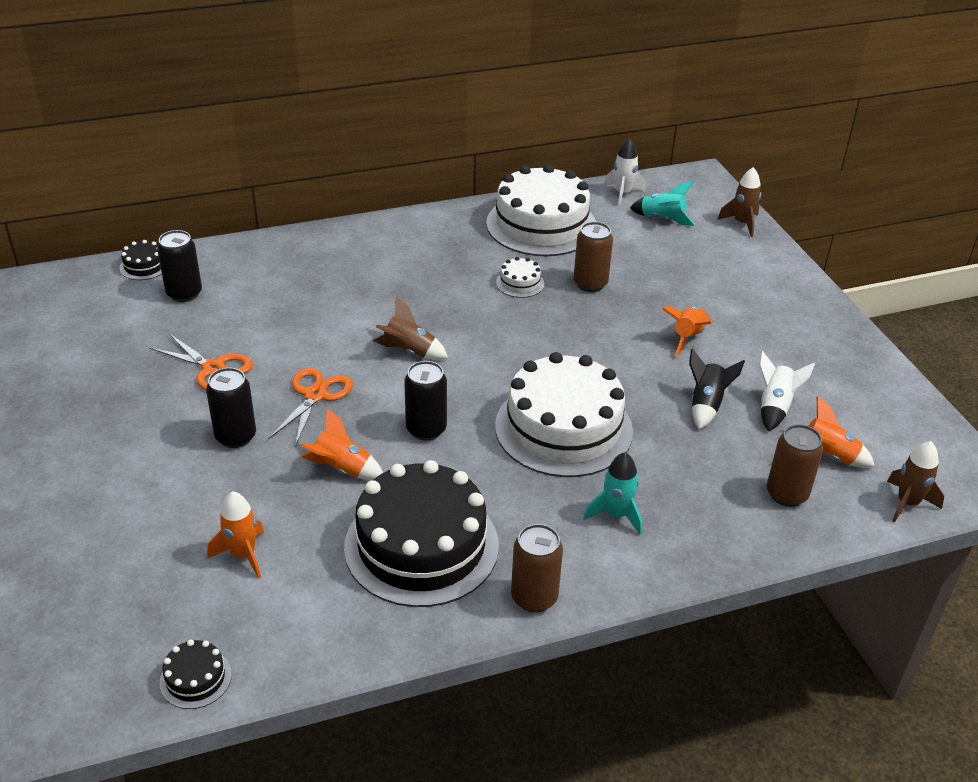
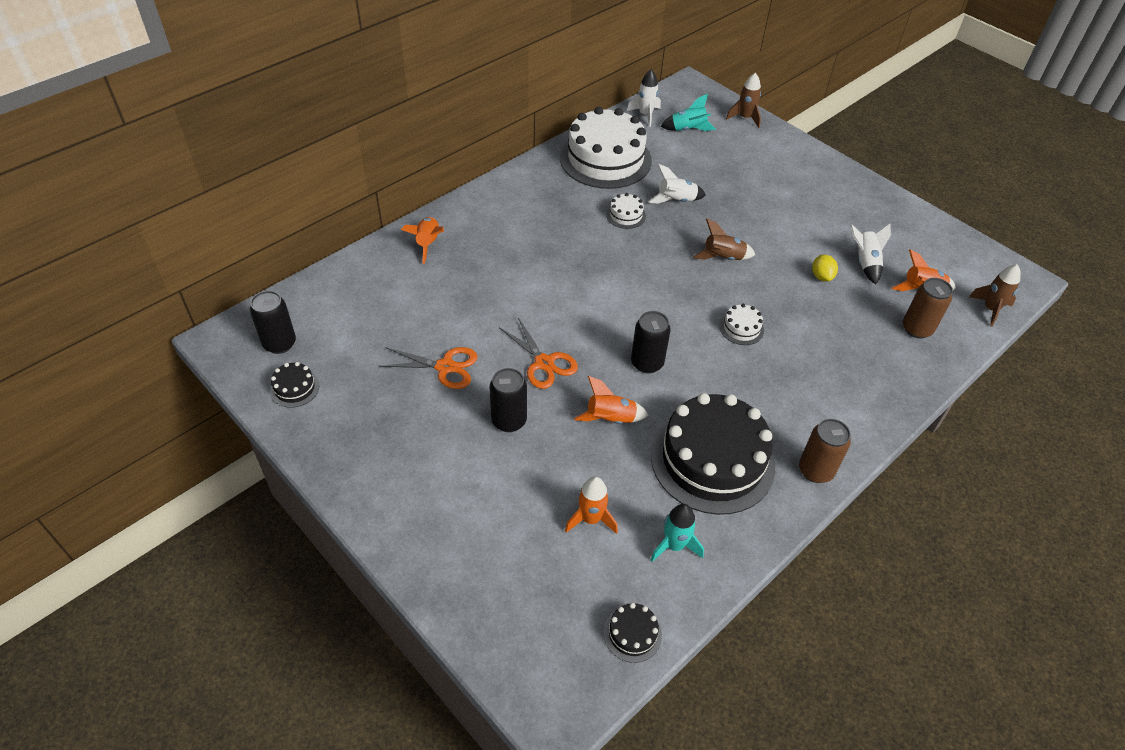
camera: 25 degrees left, 10 degrees up
(144, 266) = (313, 290): black cake -> black cake (294, 388)
(184, 293) = (368, 306): black can -> black can (279, 343)
(315, 395) = (544, 363): orange scissors -> orange scissors turned 150 degrees clockwise
(409, 351) = (587, 300): brown rocket -> brown rocket (723, 258)
(563, 428) = (741, 328): white cake -> white cake, size x0.41
(590, 284) = (676, 200): brown can -> white rocket
(616, 515) = (823, 385): turquoise rocket -> turquoise rocket (674, 545)
(688, 337) = (772, 225): orange rocket -> orange rocket (428, 244)
(706, 405) = (821, 276): black rocket -> yellow lemon

